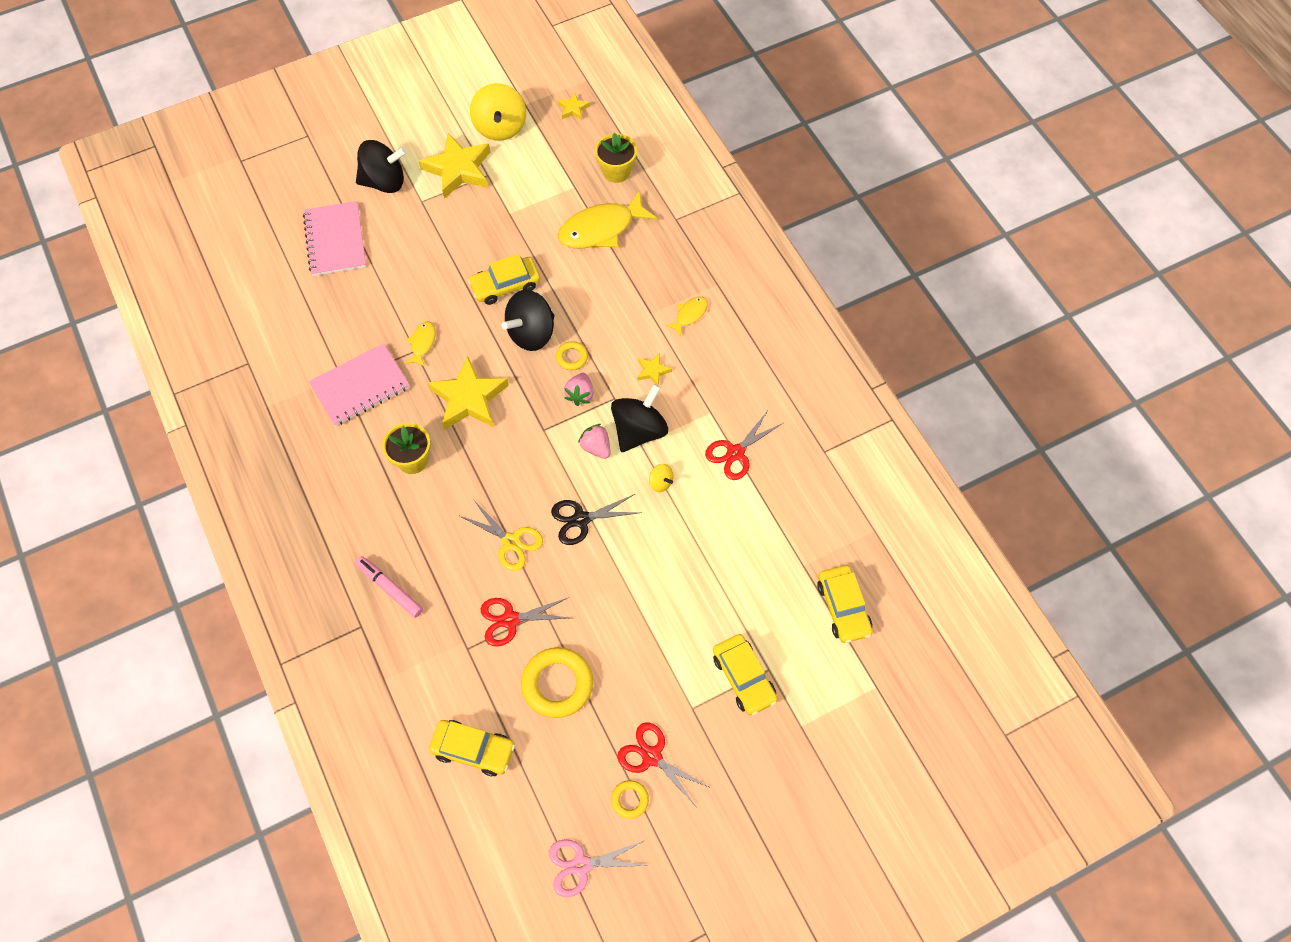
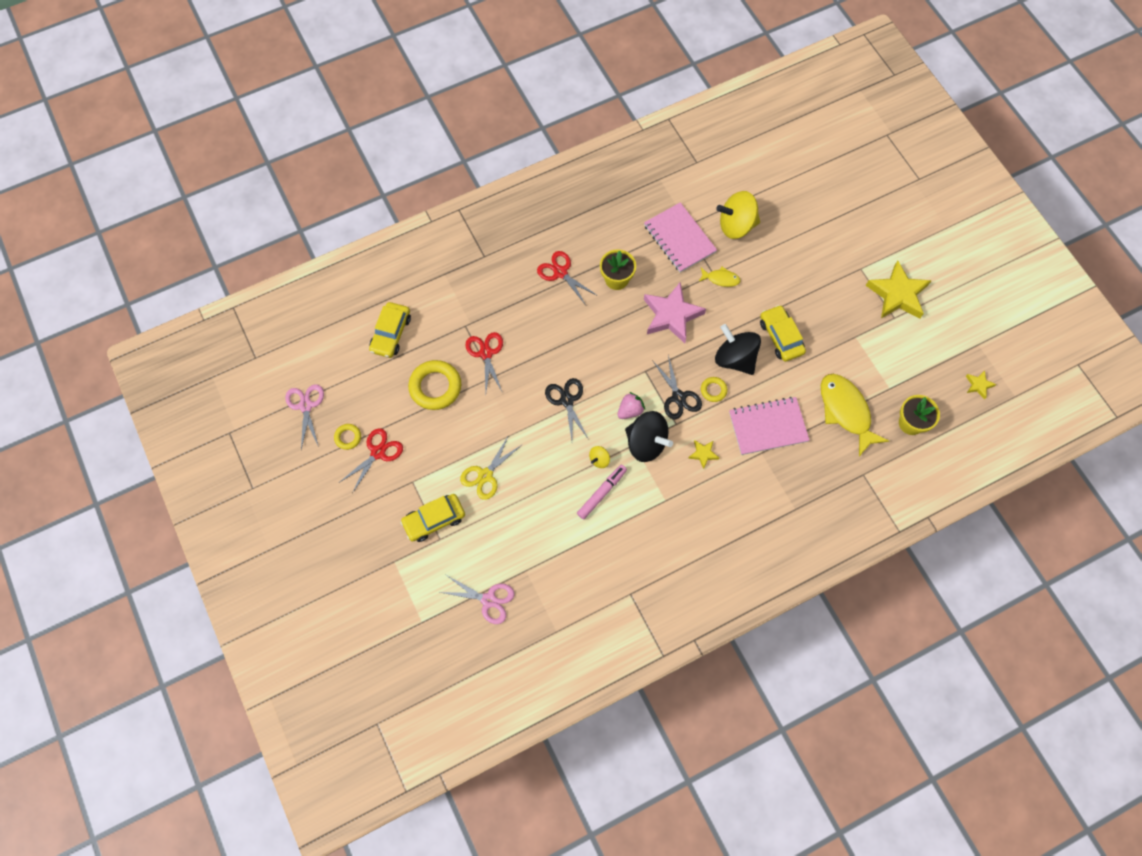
camera: 90 degrees right, 5 degrees up
(336, 240) = (814, 209): pink notebook -> pink notebook (768, 427)
(384, 181) = (877, 239): black spinning top -> none
(390, 589) = (512, 272): pink marker -> pink marker (602, 493)
(469, 398) = (671, 315): yellow star -> pink star
(500, 127) = (948, 325): yellow spinning top -> yellow spinning top (736, 225)
(511, 542) = (548, 351): yellow scissors -> yellow scissors (485, 475)
(580, 394) = (678, 397): pink strawberry -> black scissors
(689, 314) = (761, 484): yellow fish -> none
(735, 453) = (627, 519): red scissors -> red scissors (560, 272)
(843, 607) = (488, 600): yellow car -> pink scissors

